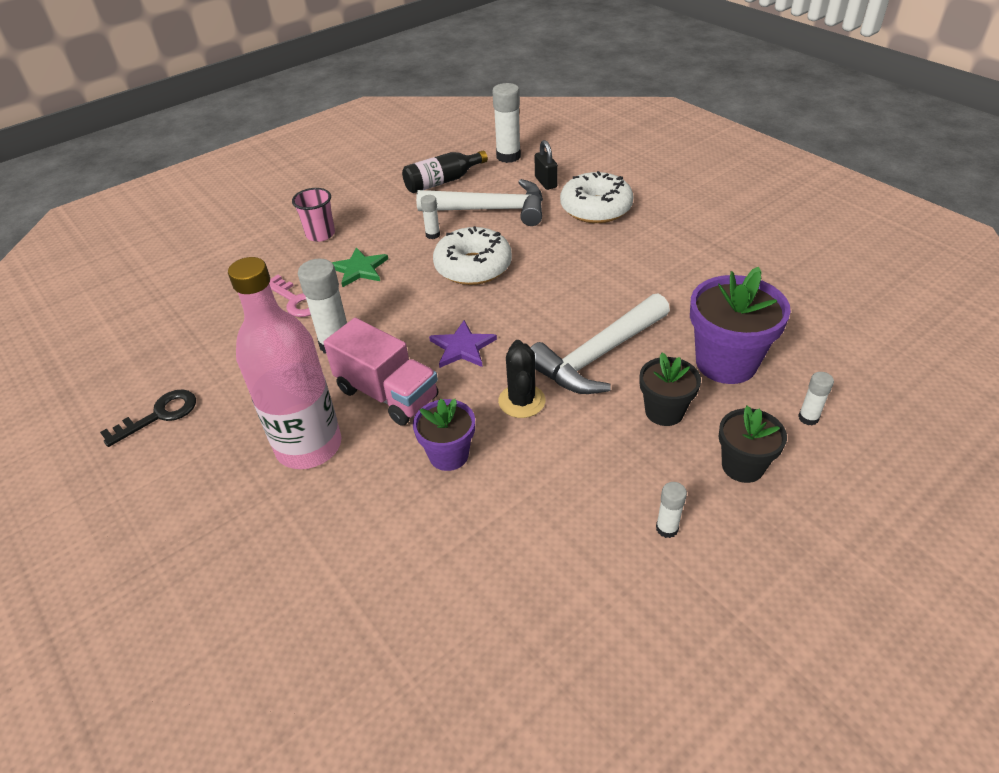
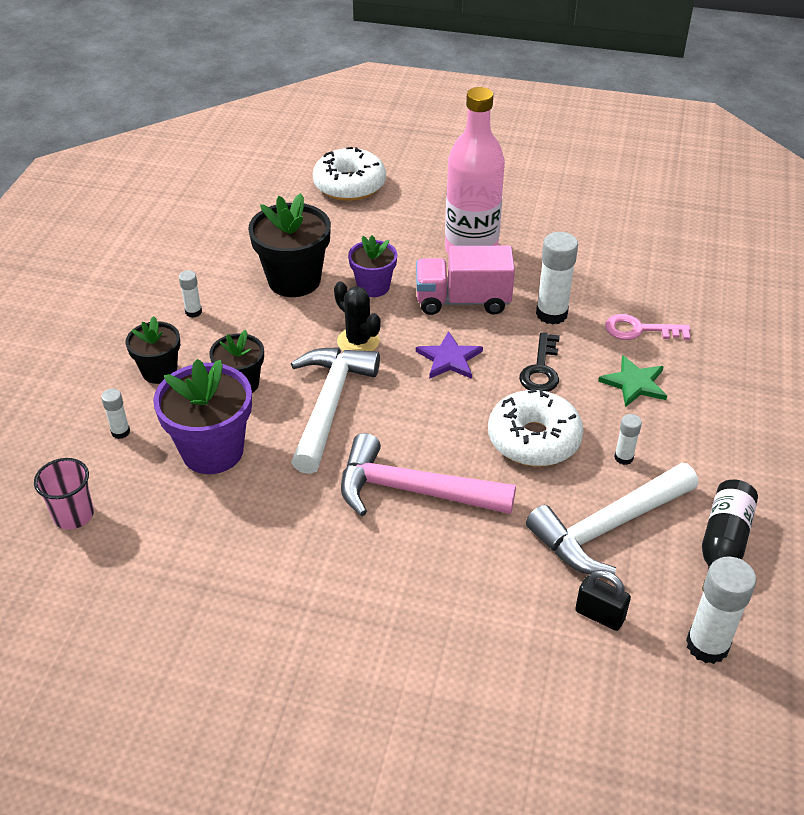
camera: 140 degrees right, 0 degrees up
(159, 415) = (594, 221): black key -> black key (541, 369)
(320, 234) = (731, 400): pink cup -> pink cup (73, 515)
(521, 511) = (294, 280): none -> black flower pot
(589, 272) = (413, 490): none -> pink hammer
(596, 208) = (491, 597): white donut -> white donut (349, 185)

